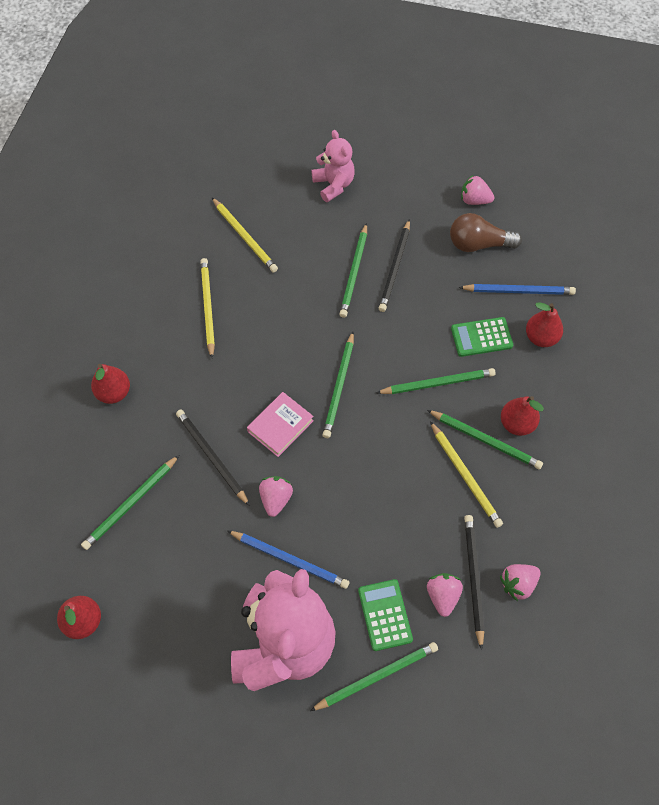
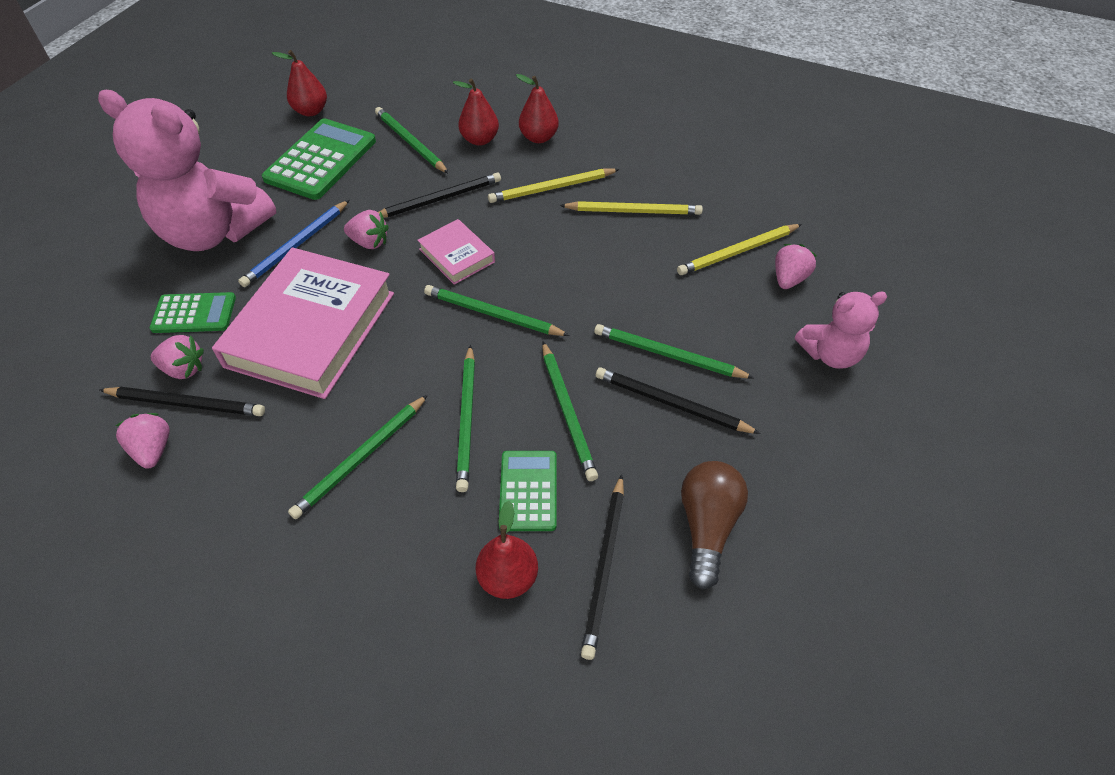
camera: 100 degrees right, 10 degrees down
(166, 581) = (321, 160): none -> green calculator
(376, 676) = (136, 297): green pencil -> green pencil (568, 412)
(381, 513) = (311, 329): none -> pink book
(465, 476) = (320, 423): yellow pencil -> yellow pencil (552, 188)
(474, 200) = (803, 541): pink strawberry -> pink strawberry (789, 279)
(517, 424) = (371, 504): red pear -> red pear (480, 140)
(518, 291) = (605, 566): blue pencil -> black pencil

